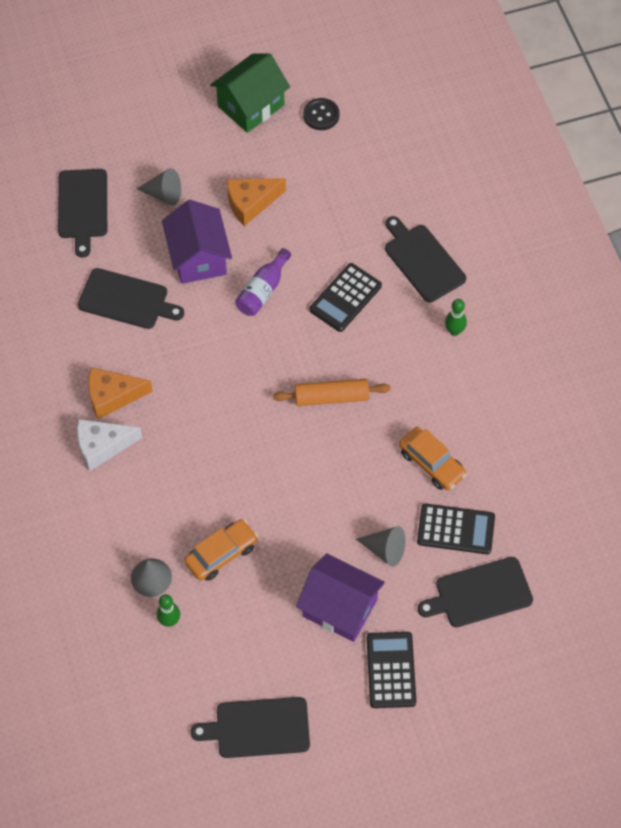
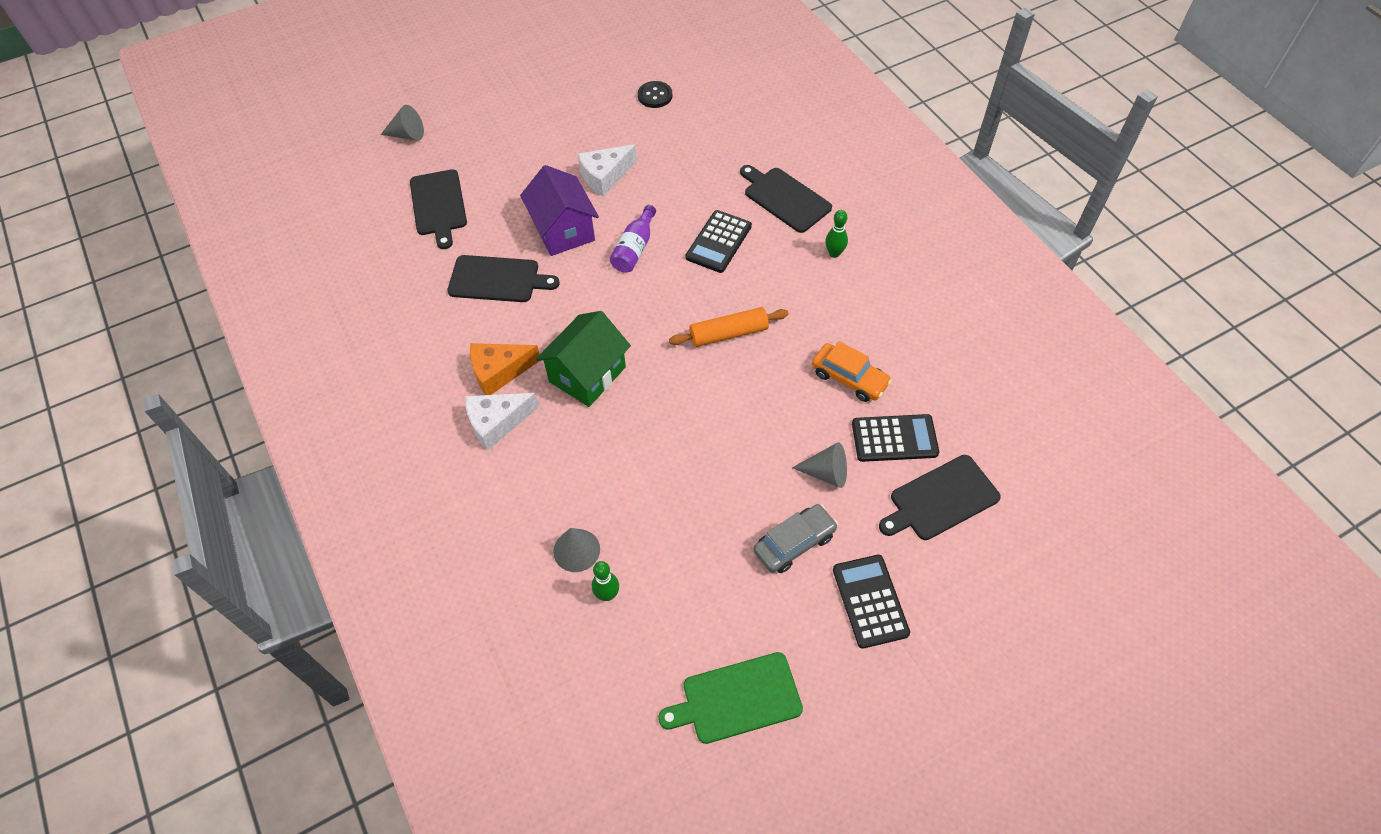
camera: 10 degrees left, 5 degrees down
(164, 194) = (518, 182): grey cone -> grey cone (407, 135)
(221, 554) = (650, 510): orange car -> none
(250, 203) = (605, 176): orange cheese -> white cheese
(251, 105) = (586, 98): green house -> green house (587, 374)
(258, 728) = (737, 699): black cutting board -> green cutting board
(340, 607) = (794, 543): purple house -> grey car

